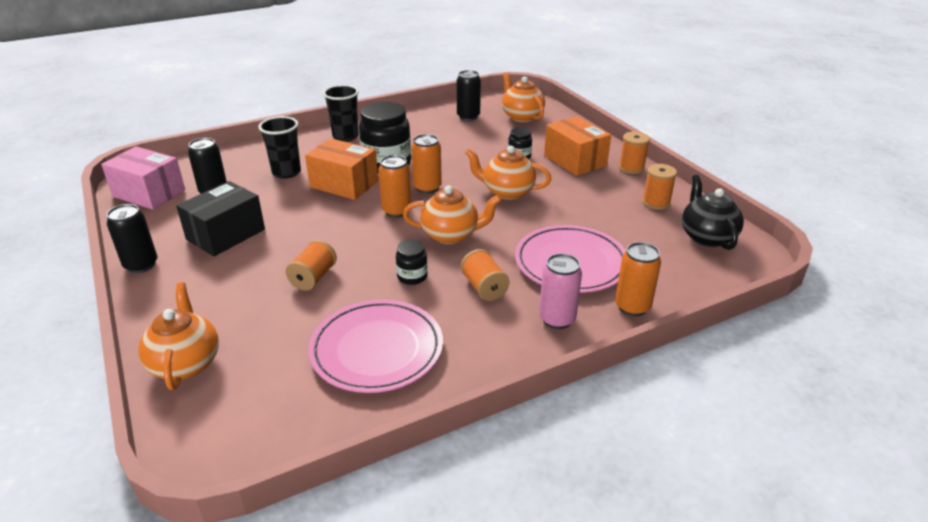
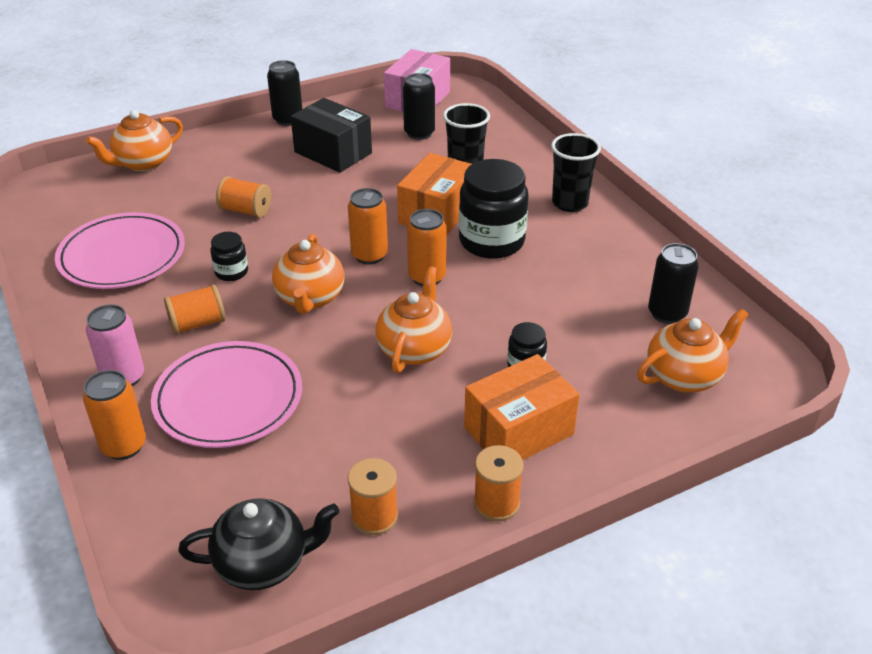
camera: 90 degrees right, 5 degrees up
(186, 363) = (143, 163): orange teapot -> orange teapot turned 150 degrees clockwise

